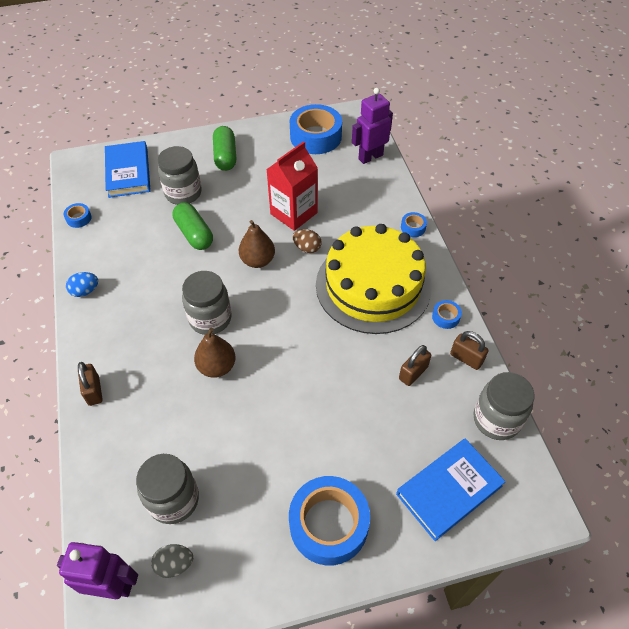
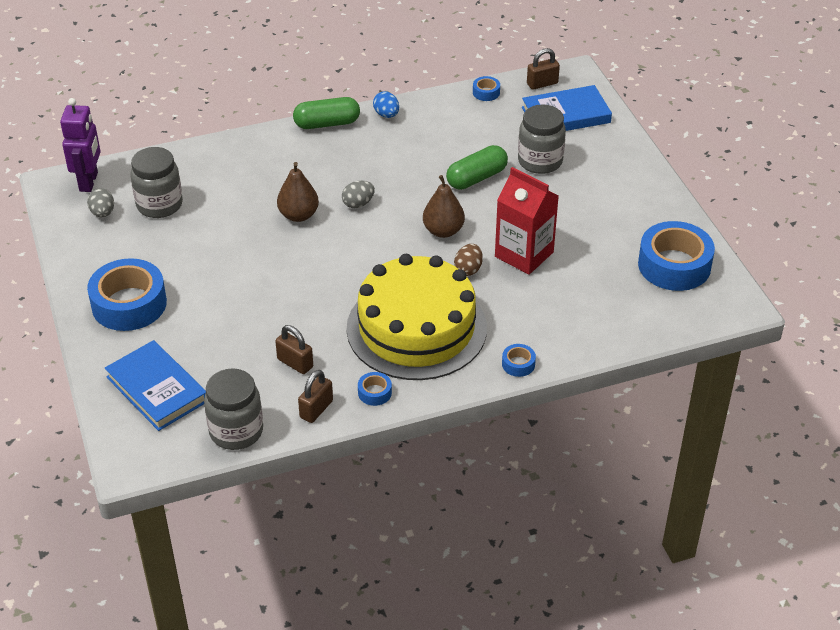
camera: 85 degrees right, 10 degrees down
(94, 391) = (269, 140): brown padlock -> brown padlock (542, 84)
(210, 318) = (358, 204): grey jar -> grey egg
(225, 156) = (613, 187): green capsule -> green capsule (327, 123)
(370, 157) = (646, 321): purple robot -> none

